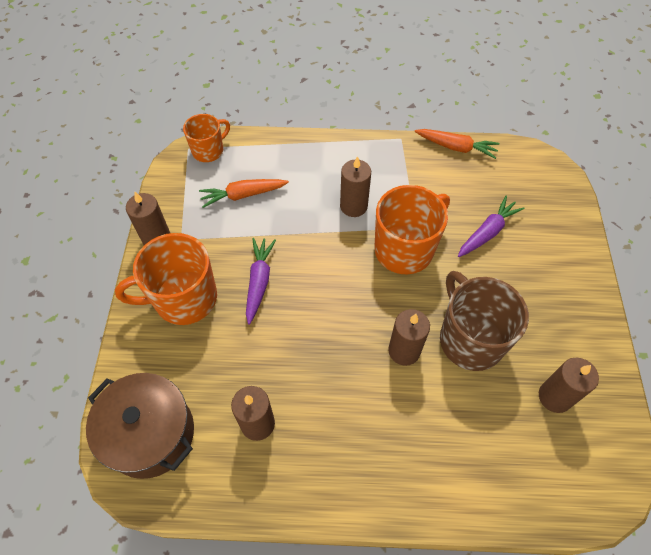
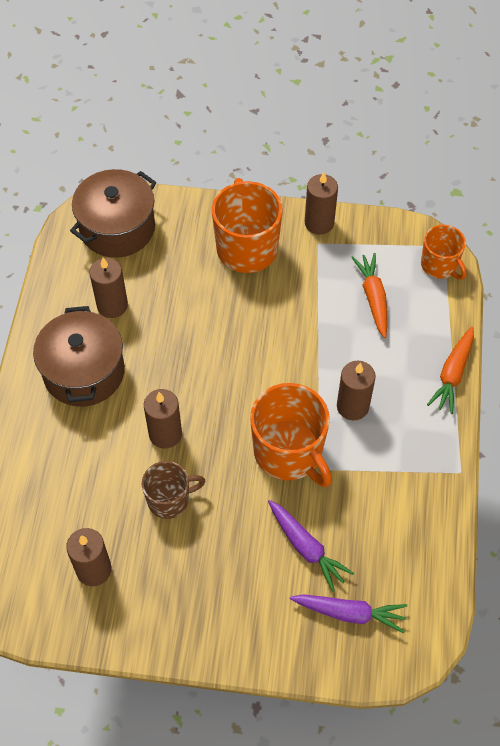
camera: 95 degrees right, 0 degrees up
(259, 281) = (260, 310): purple carrot -> purple carrot (350, 613)
(344, 441) = (84, 372): none -> brown pot
(456, 147) = (444, 538): orange carrot -> orange carrot (452, 374)
(470, 339) = (169, 499): brown mug -> brown mug, size x0.59

